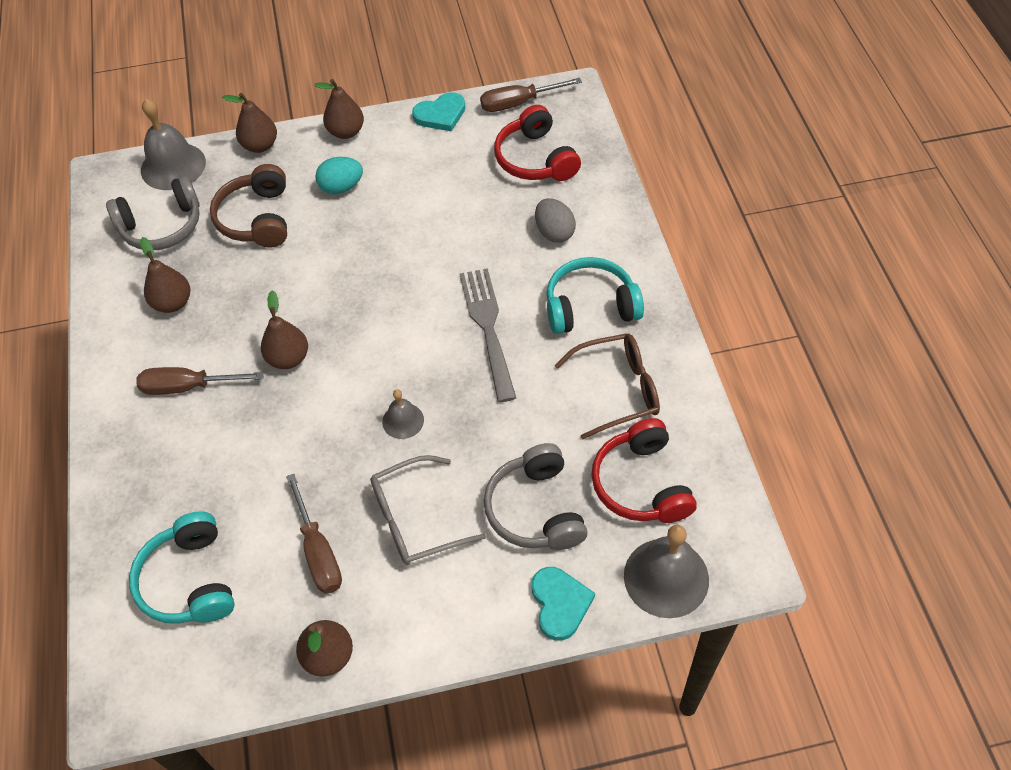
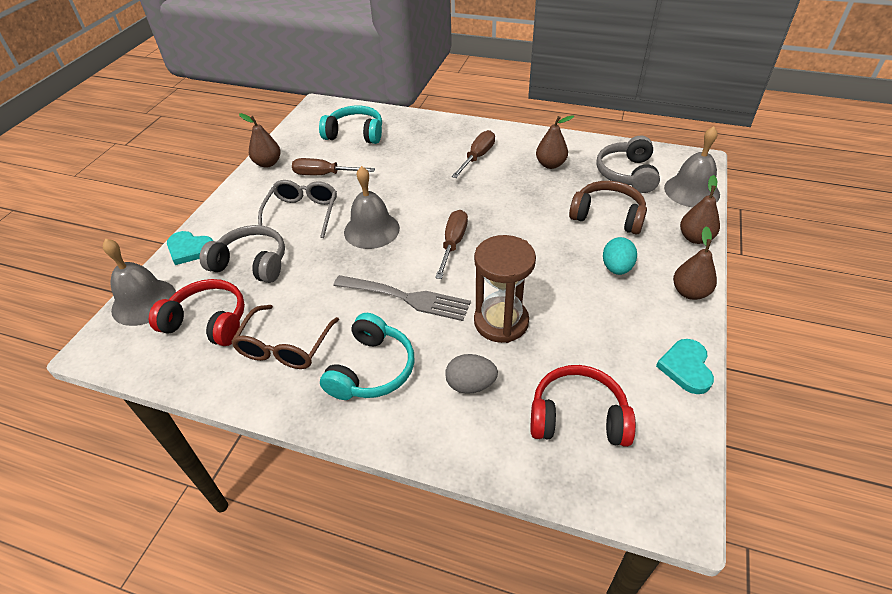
camera: 120 degrees right, 10 degrees down
(288, 358) = (465, 197): brown pear -> none
(403, 420) = (371, 230): grey bell -> grey bell, size x1.84
(469, 242) = (501, 322): none -> brown hourglass
(518, 103) = (677, 443): brown screwdriver -> brown screwdriver (453, 243)

